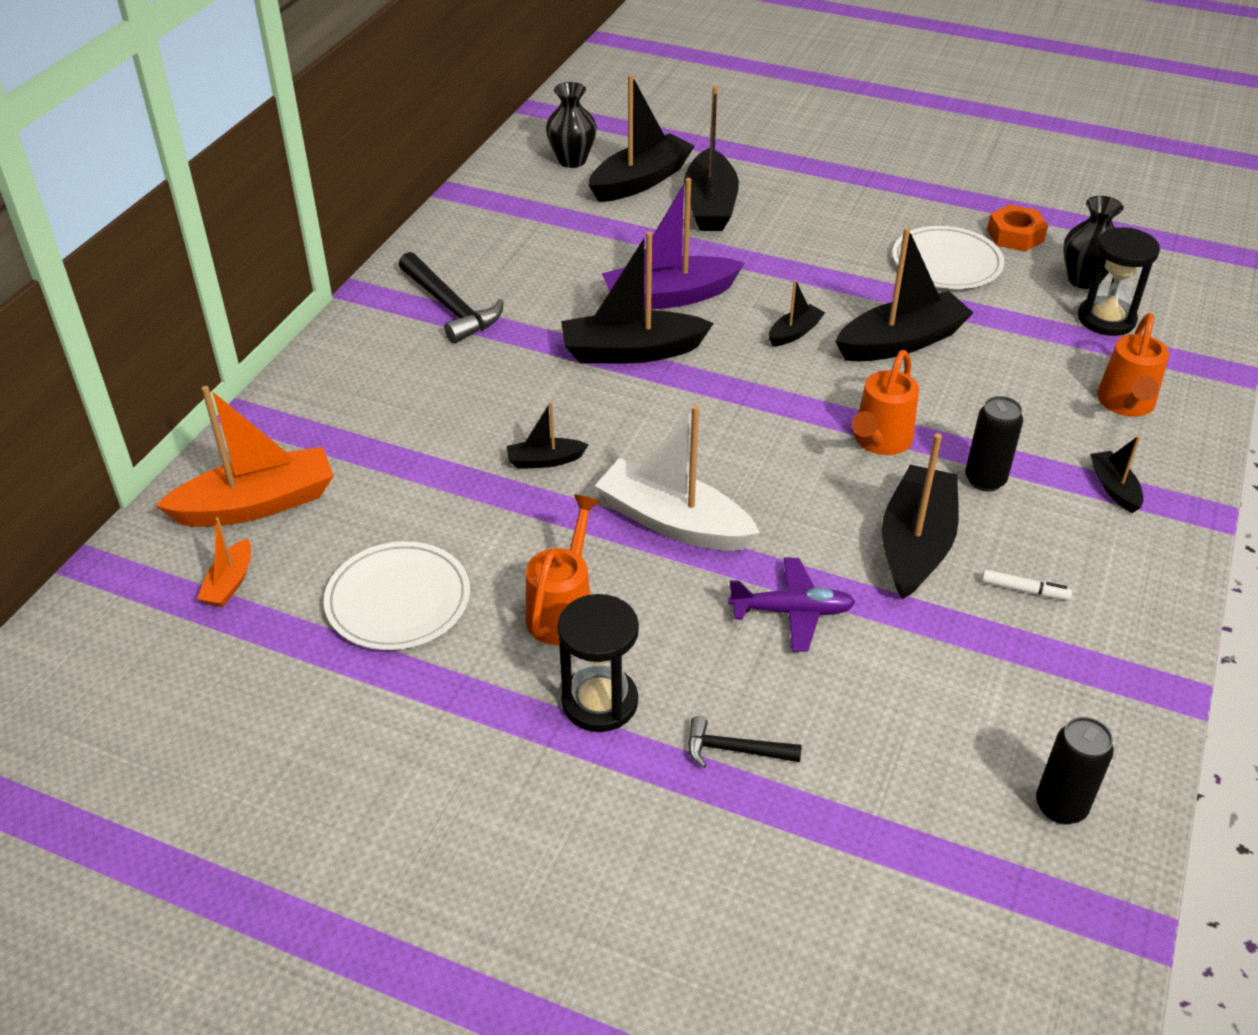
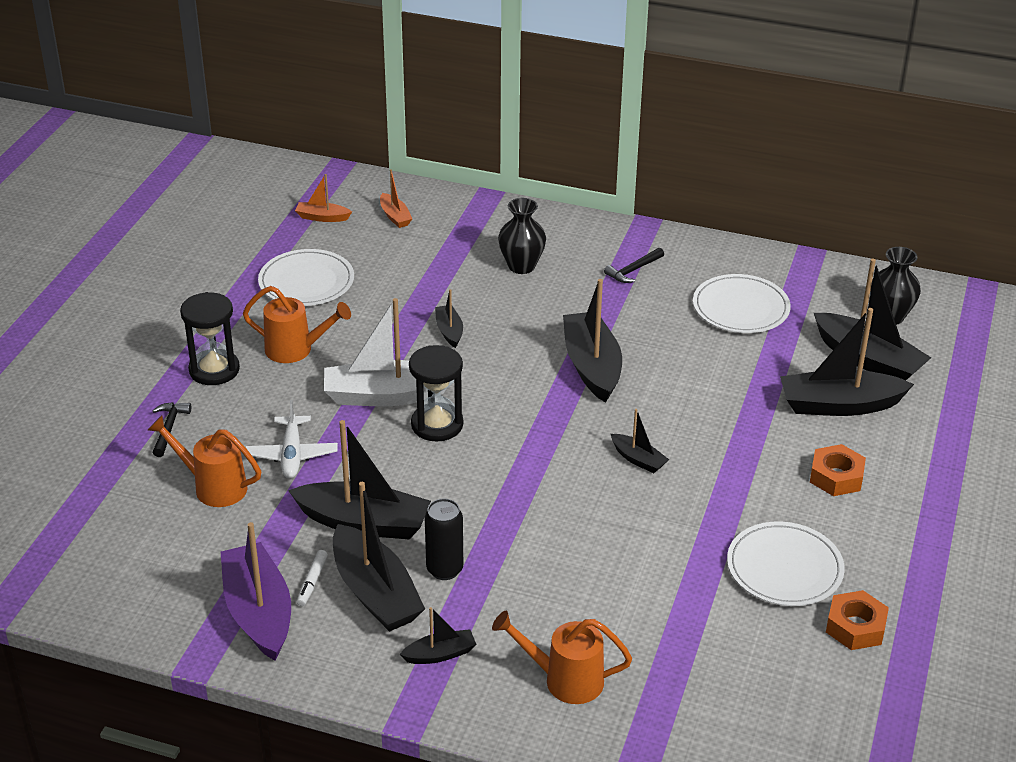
camera: 85 degrees right, 5 degrees down
(257, 504) = (395, 216): orange boat -> orange boat, size x0.49
(450, 307) = (633, 270): black hammer -> black hammer, size x0.57
(540, 243) = (740, 308): none -> white plate
(669, 297) = (676, 384): purple boat -> purple boat (258, 612)
(673, 522) = (385, 396): white boat -> white boat turned 120 degrees counterclockwise
(792, 611) = (292, 455): purple plane -> white plane
(817, 220) = (836, 477): none -> orange nut
(879, 441) = (490, 507): orange watering can -> orange watering can (213, 487)
(901, 342) = (637, 527): black boat -> black boat (375, 593)
(1060, 806) = (103, 580): black can -> none
(1083, 280) = (781, 675): black vase -> black vase (521, 266)
(1106, 319) = (710, 684): black hourglass -> black hourglass (437, 425)

